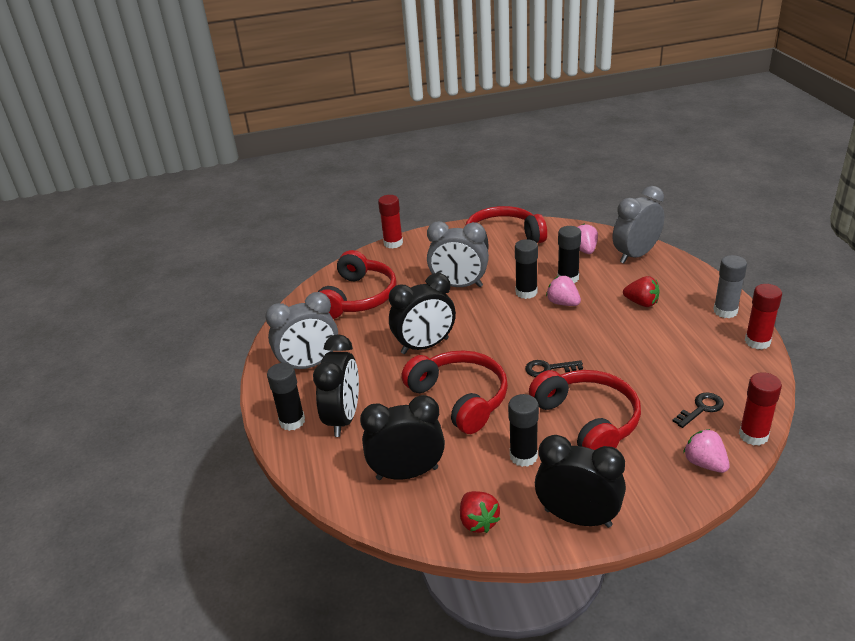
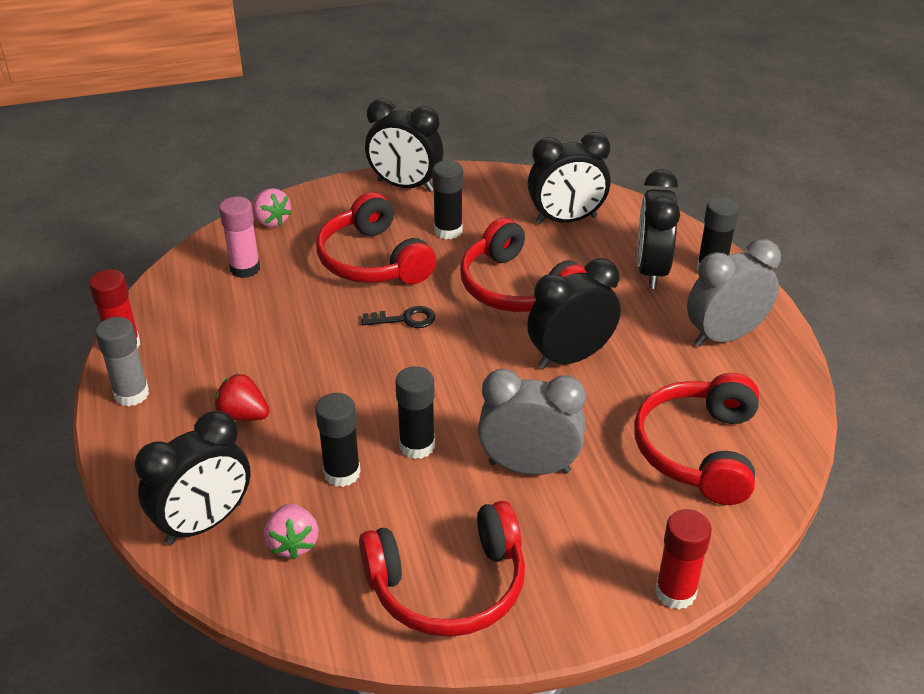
camera: 175 degrees right, 5 degrees up
(478, 522) = (494, 185): red strawberry -> none
(563, 303) = (362, 421): pink strawberry -> none
(636, 255) = (204, 523): grey clock -> black clock
(701, 409) = (245, 269): black key -> pink glue stick
(753, 435) = (208, 242): red glue stick -> none

